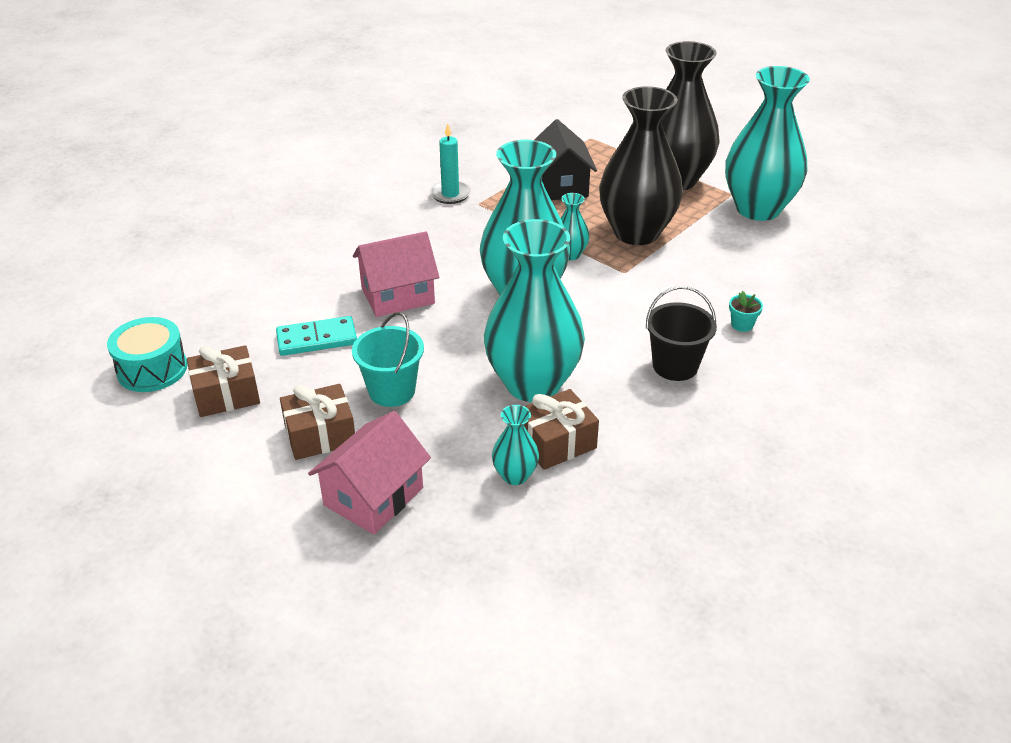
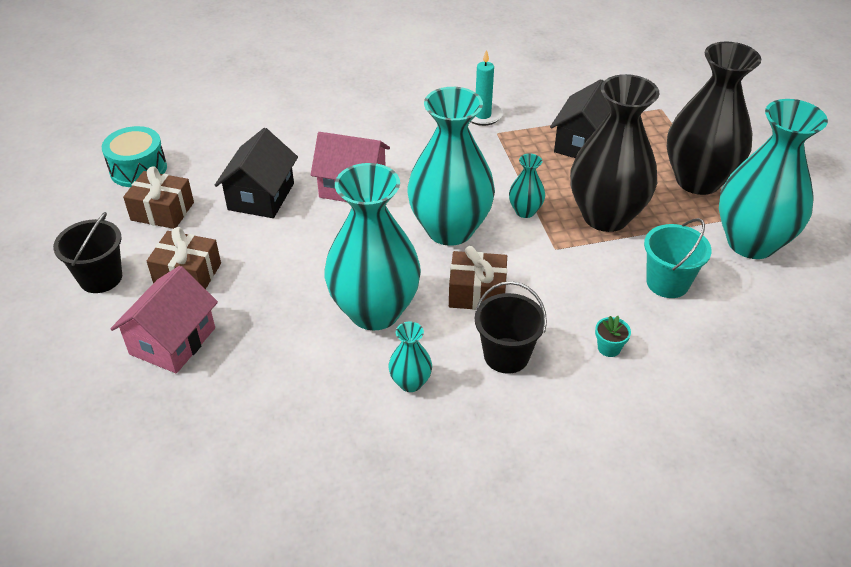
camera: 35 degrees right, 5 degrees up
(230, 481) = (101, 278): none -> black bucket
(317, 339) = (261, 196): turquoise domino -> black house
(374, 496) = (173, 341): pink house -> pink house turned 45 degrees counterclockwise
(392, 391) = (268, 264): turquoise bucket -> turquoise bucket (667, 283)
(515, 475) = (282, 380): turquoise vase -> turquoise vase (410, 382)
(556, 442) = (340, 370): brown gift -> brown gift (477, 293)

